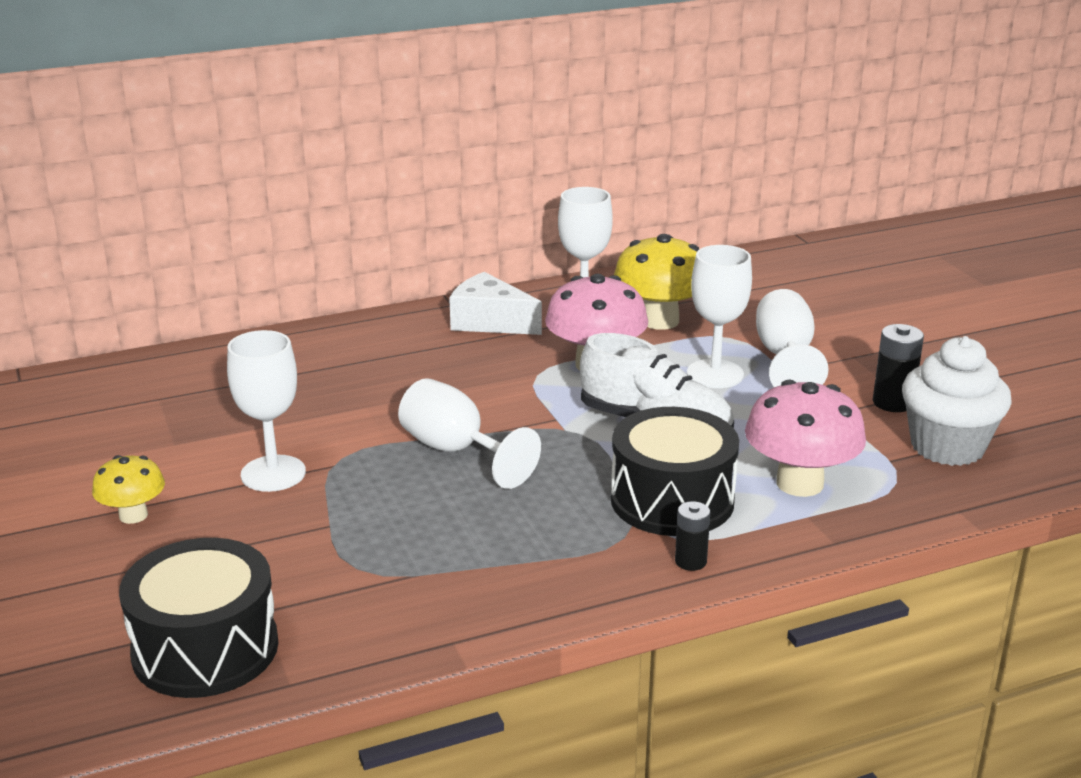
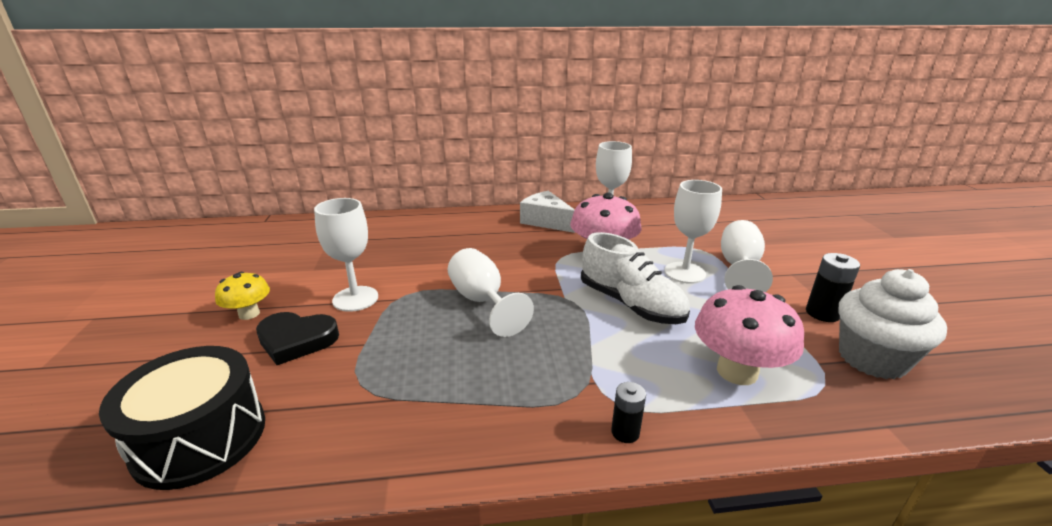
camera: 15 degrees right, 0 degrees up
(233, 535) = (296, 340): none -> black heart
(659, 321) = (655, 233): yellow mushroom -> none
(672, 500) = (626, 368): black drum -> none

